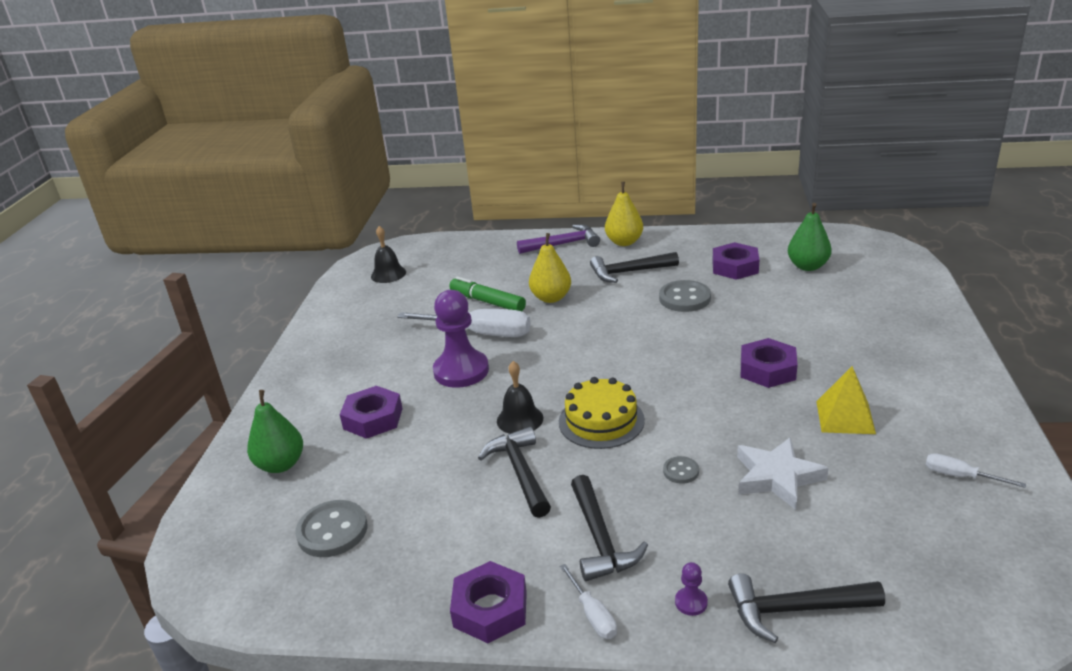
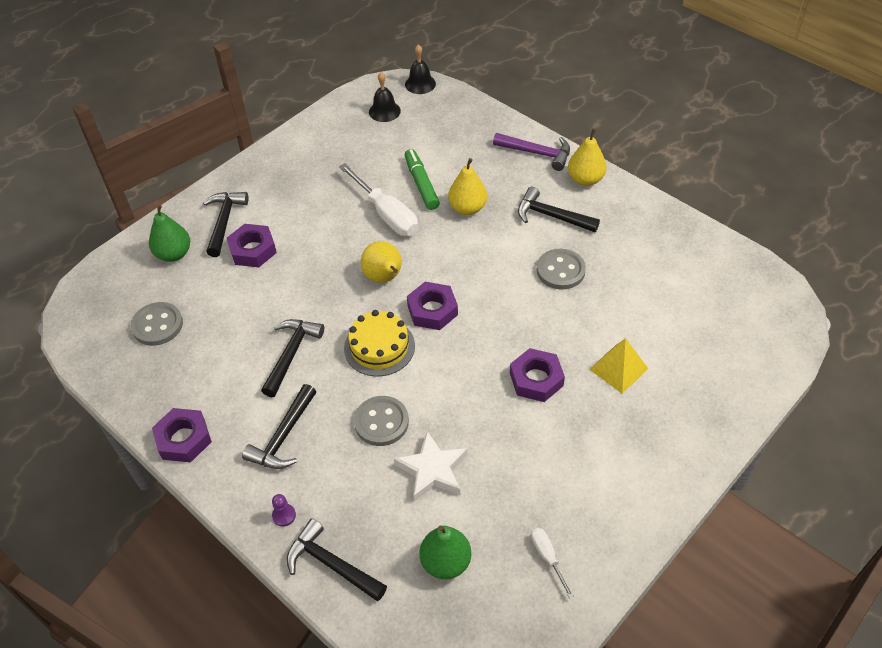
camera: 35 degrees right, 20 degrees up
(312, 413) = (224, 222): none -> black hammer
(461, 371) = (340, 242): purple pawn -> none
(520, 419) = (333, 310): black bell -> black bell (420, 84)
(538, 374) = (384, 278): none -> yellow pear
(593, 615) = (228, 483): white screwdriver -> none
(681, 471) = (381, 422): grey button -> grey button, size x1.90
(735, 267) = (638, 262): purple nut -> purple nut (432, 310)
(807, 266) = (697, 298): green pear -> green pear (445, 562)
(845, 417) = (536, 457): yellow pyramid -> yellow pyramid (618, 369)

